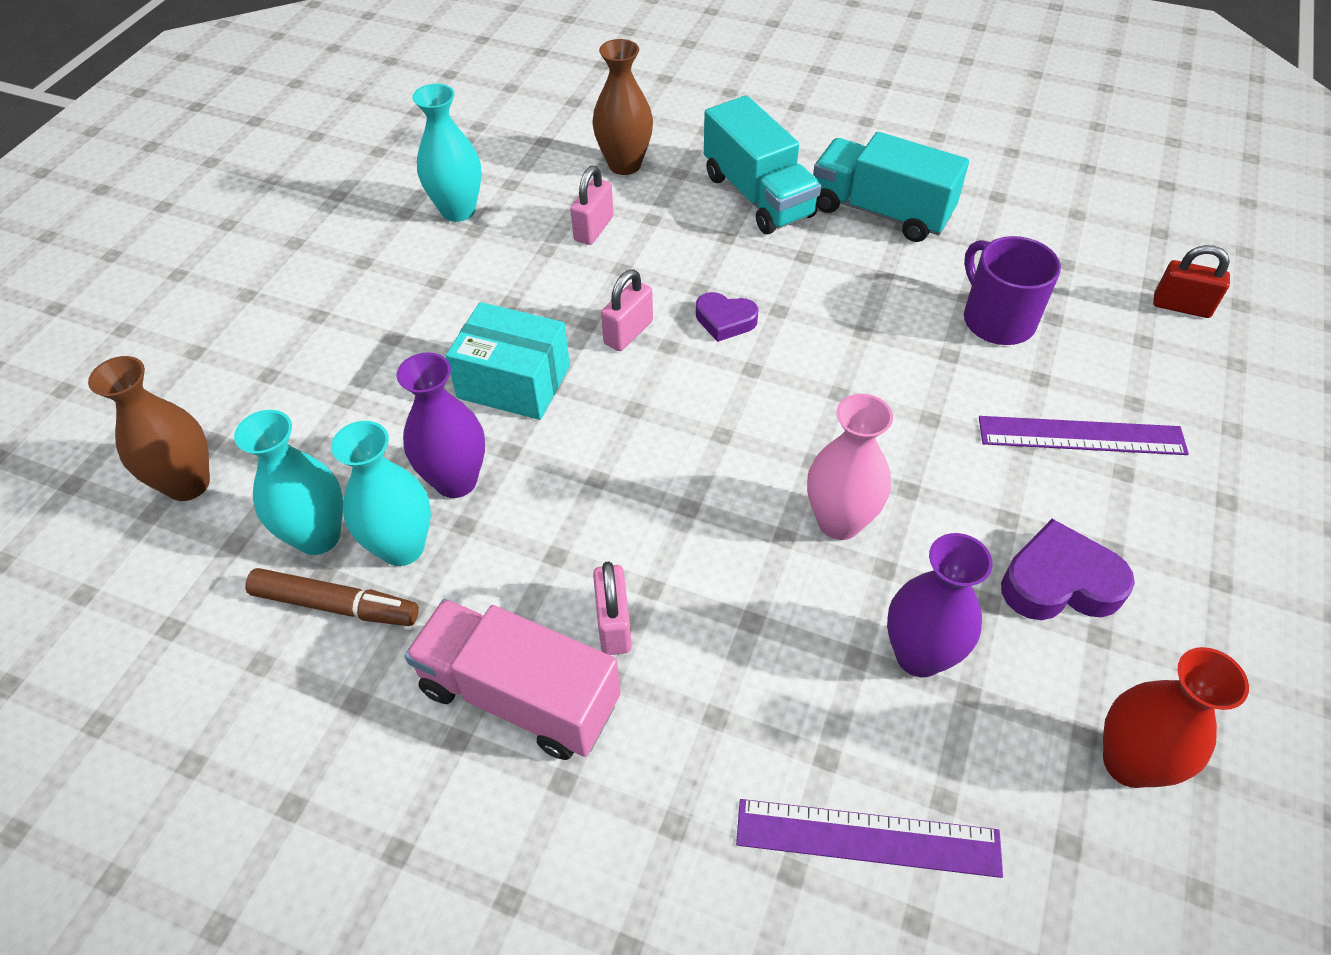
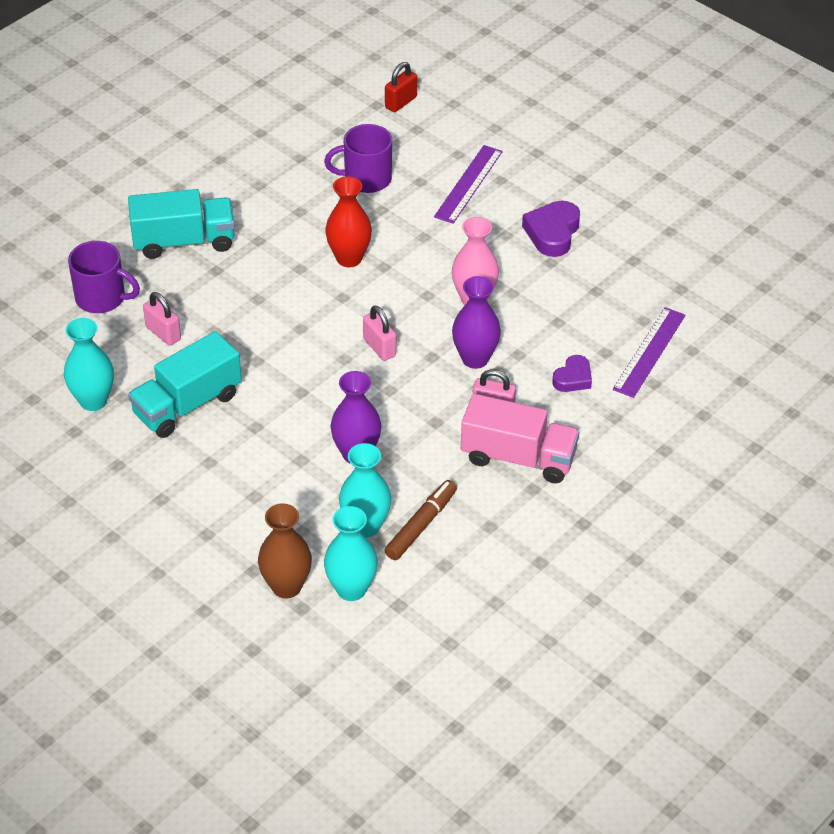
camera: 70 degrees left, 5 degrees down
(402, 547) = (394, 488): turquoise vase -> turquoise vase (351, 589)
(514, 382) = (288, 409): turquoise box -> none
(519, 695) = (518, 457): pink truck -> pink truck turned 120 degrees counterclockwise
(624, 165) = (102, 298): brown vase -> purple mug
(628, 332) = (277, 343): pink padlock -> pink padlock (379, 347)
(725, 320) = (294, 295): purple heart -> purple heart (573, 378)
(880, 212) = (239, 190): turquoise truck -> turquoise truck (187, 404)
(919, 655) = (568, 299): purple vase -> purple vase (475, 359)
(1129, 762) = (653, 252): red vase -> red vase (349, 258)

